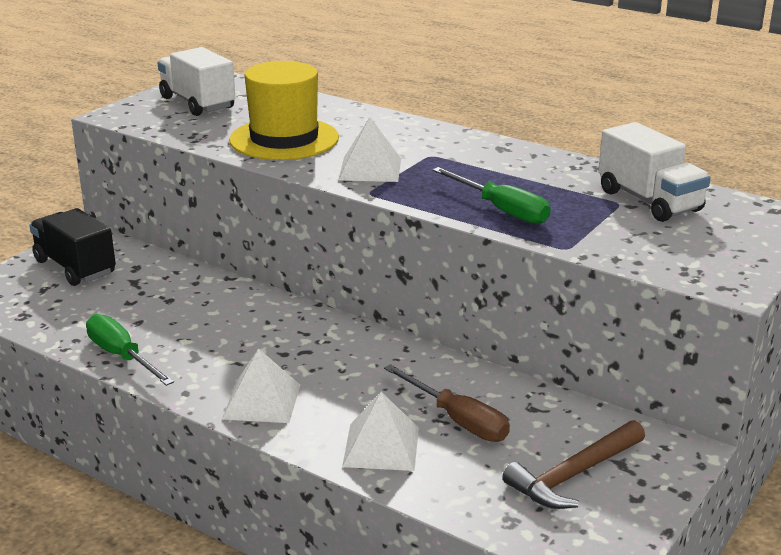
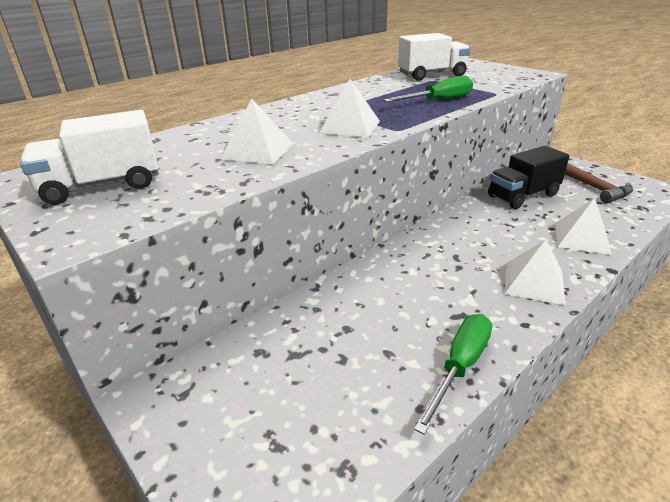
camera: 75 degrees left, 5 degrees up
(75, 267) = (231, 410): black truck -> black truck (522, 196)
(122, 356) = (460, 367): green screwdriver -> green screwdriver turned 150 degrees clockwise
(284, 139) = (258, 151): yellow hat -> white pyramid
(457, 420) = (543, 210): brown screwdriver -> none

